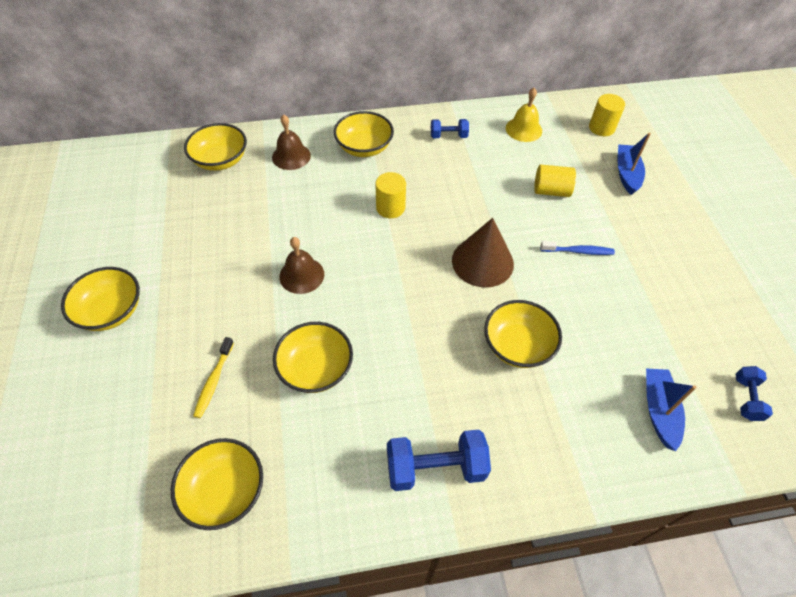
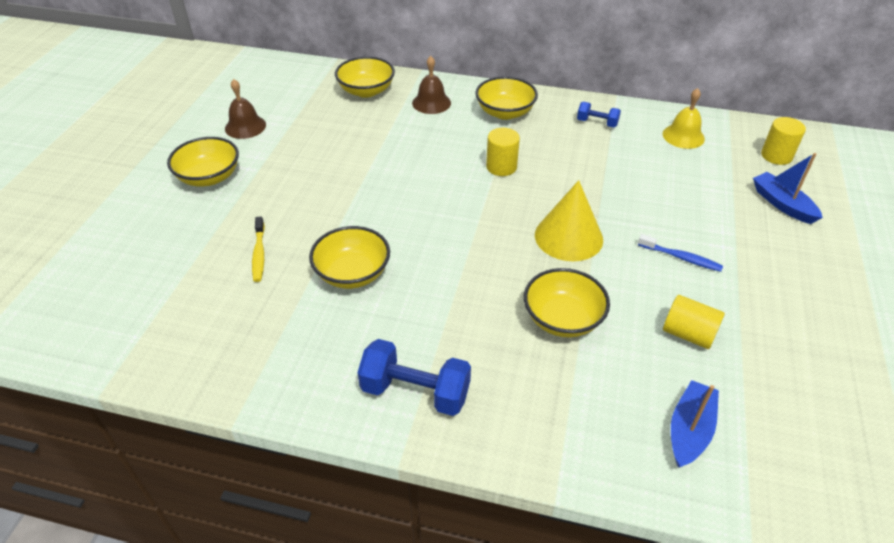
camera: 25 degrees right, 10 degrees down
(214, 381) = (259, 254): yellow toothbrush -> yellow toothbrush turned 45 degrees counterclockwise
(225, 491) = (217, 339): yellow bowl -> none
(301, 275) = (384, 197): brown bell -> brown bell (245, 126)
(482, 262) = (568, 237): brown cone -> yellow cone
(551, 191) = (682, 196): yellow cylinder -> yellow cylinder (688, 334)
(626, 174) = (782, 204): blue boat -> blue boat turned 60 degrees counterclockwise
(746, 398) = (808, 457): blue dumbbell -> none

